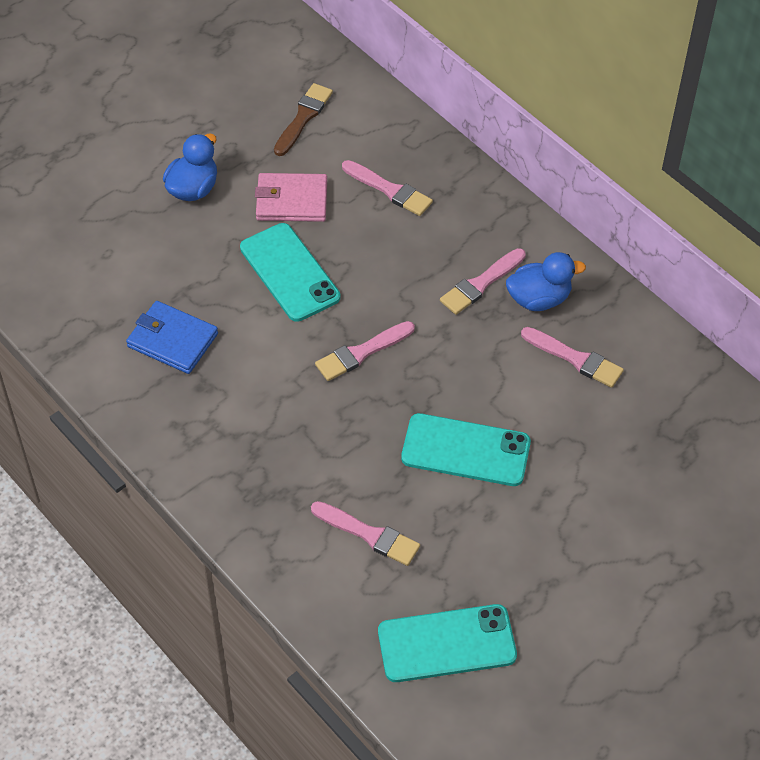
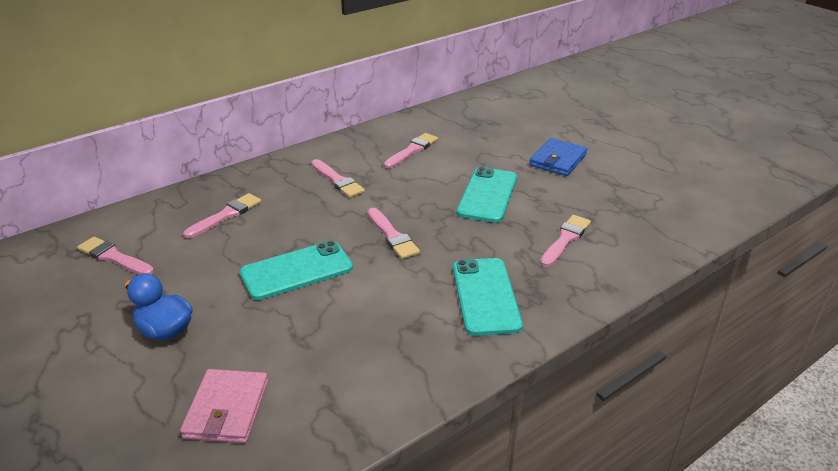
camera: 85 degrees left, 20 degrees down
(172, 340) = (358, 346): blue wallet -> blue wallet (558, 160)
(291, 200) = (212, 267): pink wallet -> pink wallet (227, 409)
(303, 118) = (114, 257): brown brush -> pink brush
(446, 643) = (648, 211): turquoise phone -> turquoise phone (485, 296)
(539, 299) = (357, 159): blue duck -> none

